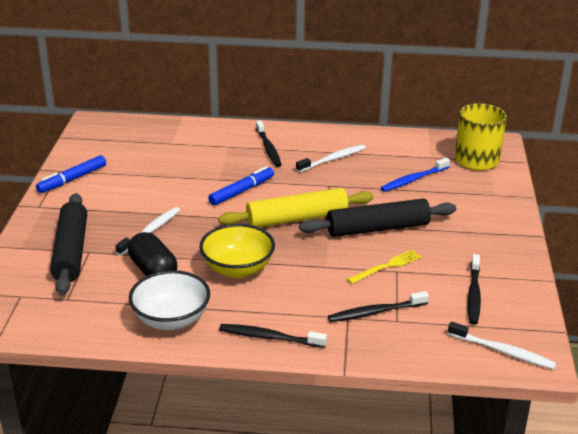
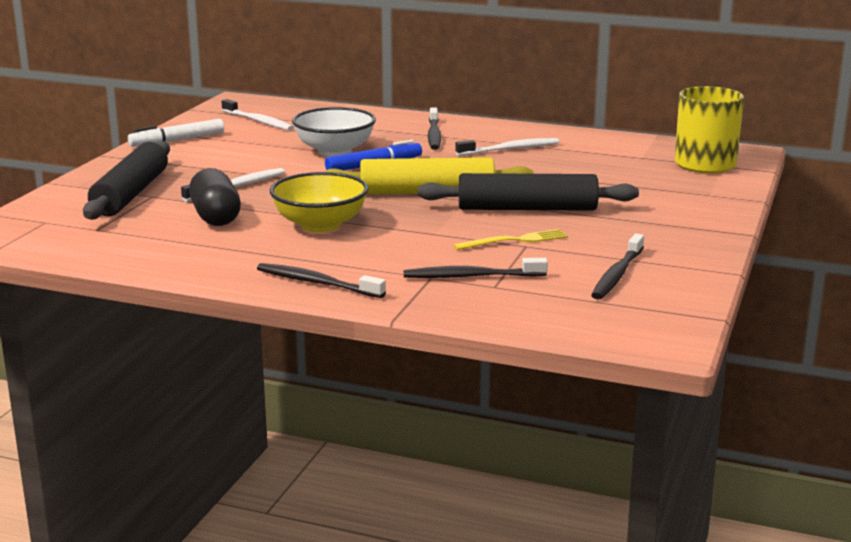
camera: 15 degrees right, 10 degrees down
(72, 179) = (177, 141): blue marker -> white marker
(171, 319) = (206, 257): white bowl -> white bowl (334, 151)
(414, 179) = (606, 173): blue toothbrush -> none
(502, 351) = (622, 327): white toothbrush -> white toothbrush (258, 121)

